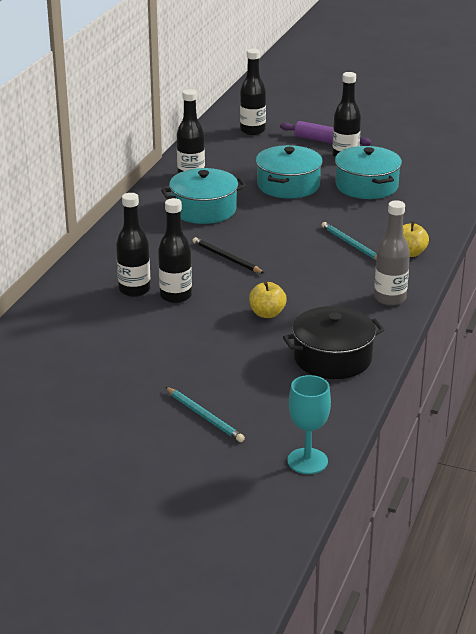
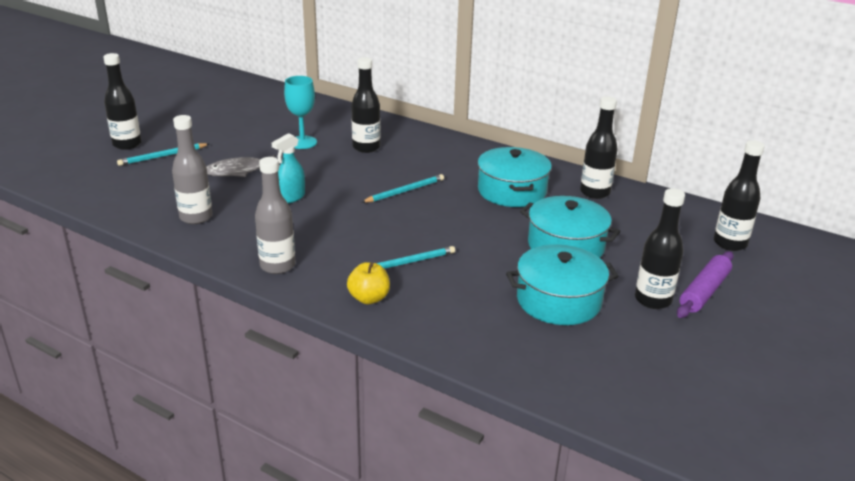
camera: 100 degrees right, 0 degrees up
(175, 296) = (346, 162): black bottle -> black bottle (127, 144)
(222, 355) = (239, 171): none -> grey fish
(226, 258) = (404, 191): black pencil -> turquoise pencil
(267, 314) = (291, 197): yellow apple -> turquoise spray bottle
(307, 461) = (69, 186): turquoise goblet -> turquoise goblet (302, 142)
(332, 358) = (196, 217): black pot -> grey bottle

